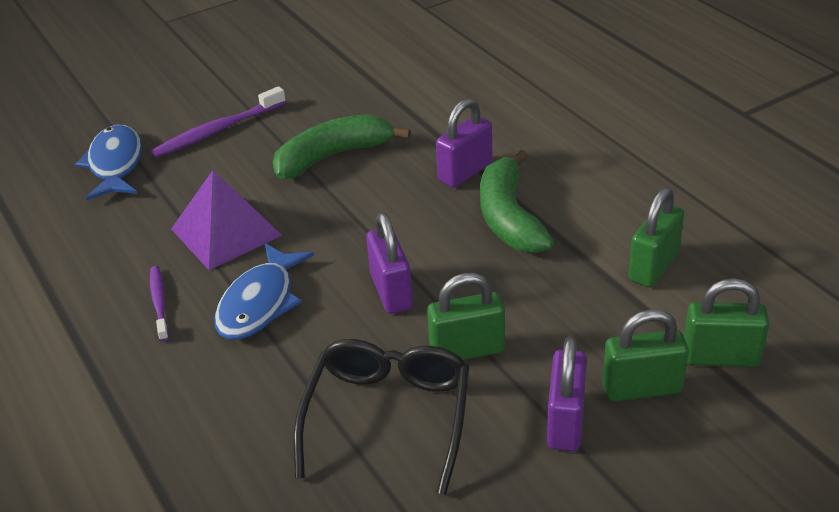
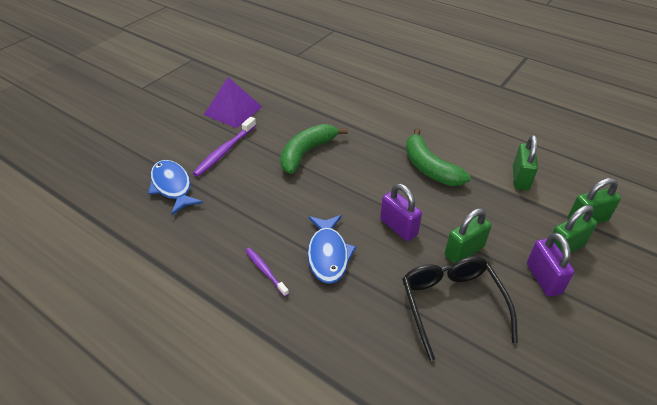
camera: 25 degrees left, 5 degrees up
(226, 232) = (275, 214): purple pyramid -> purple pyramid (233, 110)
(465, 172) = (387, 146): purple padlock -> none

